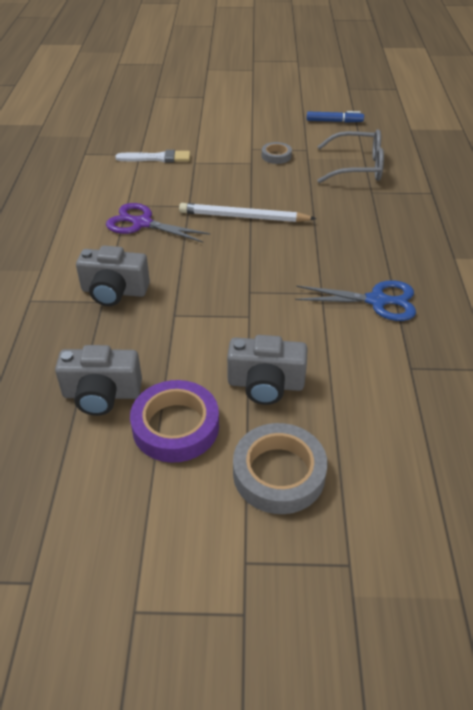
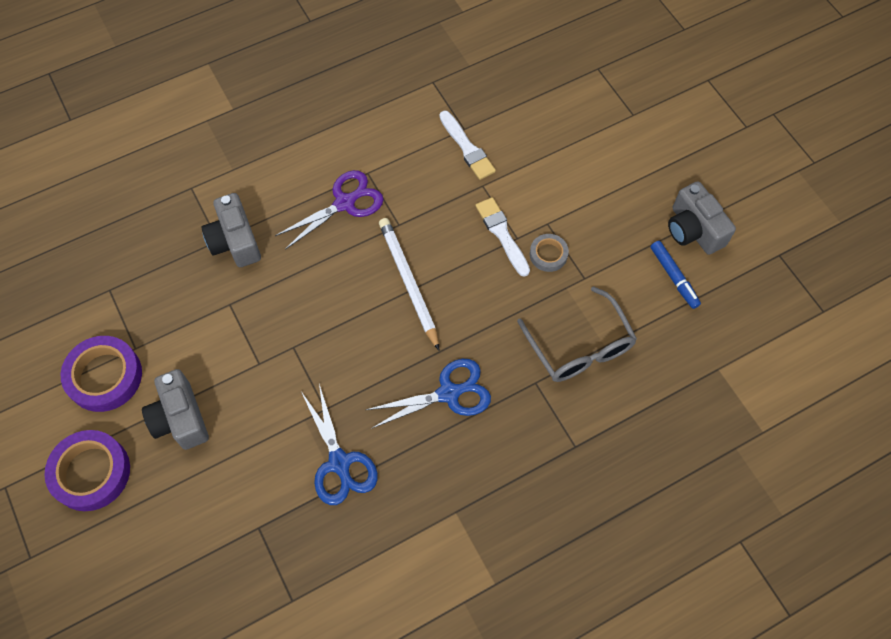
camera: 60 degrees right, 20 degrees up
(102, 394) = (113, 306): grey camera -> grey camera (693, 230)
(142, 223) = (344, 203): purple scissors -> purple scissors turned 60 degrees clockwise
(242, 167) = (502, 234): none -> white brush
(279, 473) = (91, 472): grey tape -> purple tape
(353, 229) = (448, 393): none -> blue scissors

